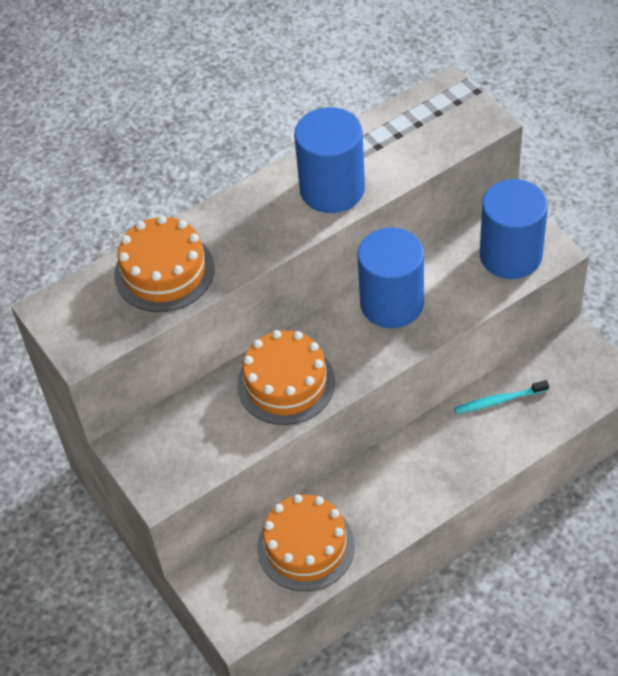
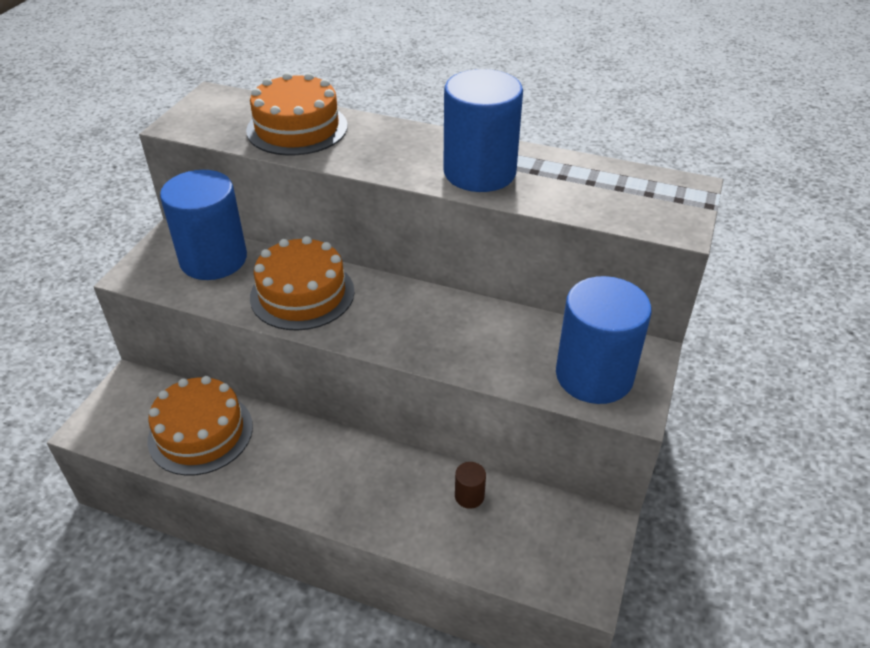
camera: 50 degrees right, 10 degrees down
(392, 303) = (451, 319): blue cylinder -> blue cylinder (213, 259)
(498, 401) = (469, 496): turquoise toothbrush -> brown cylinder

